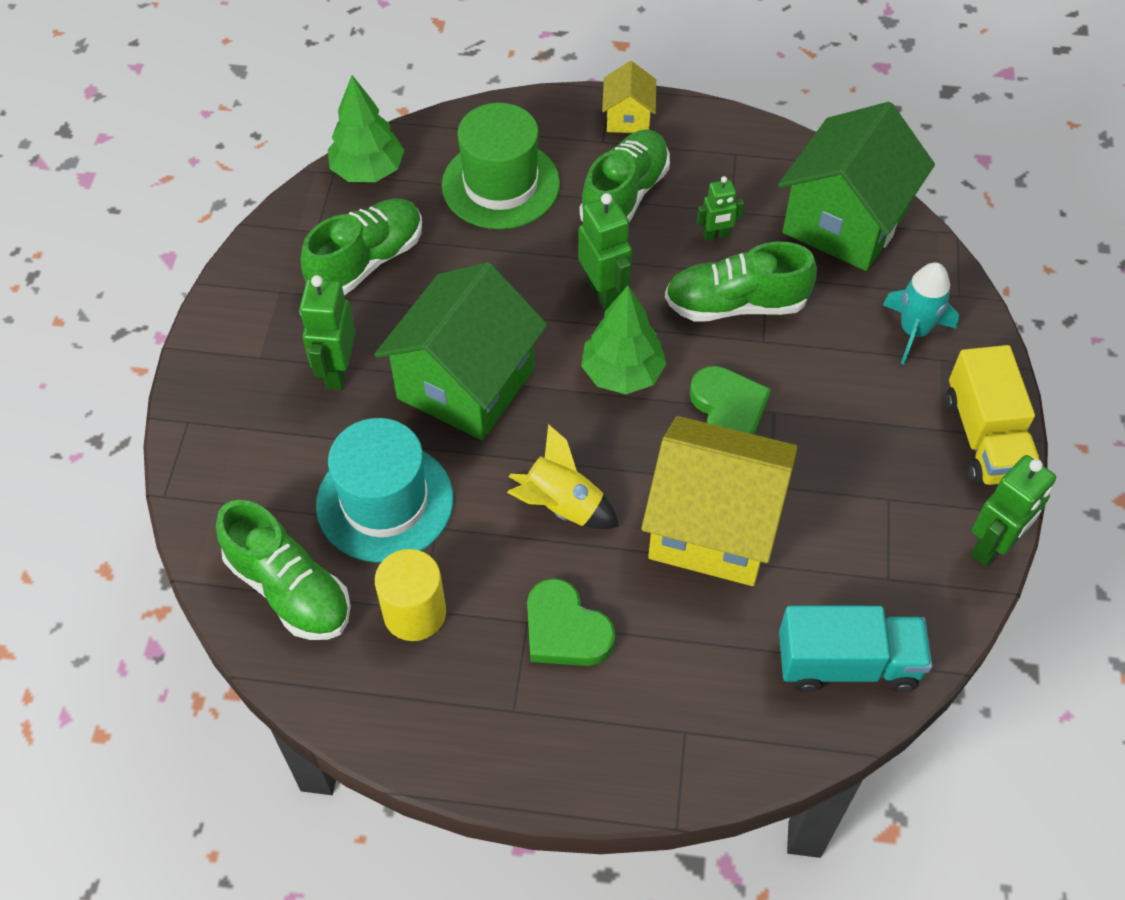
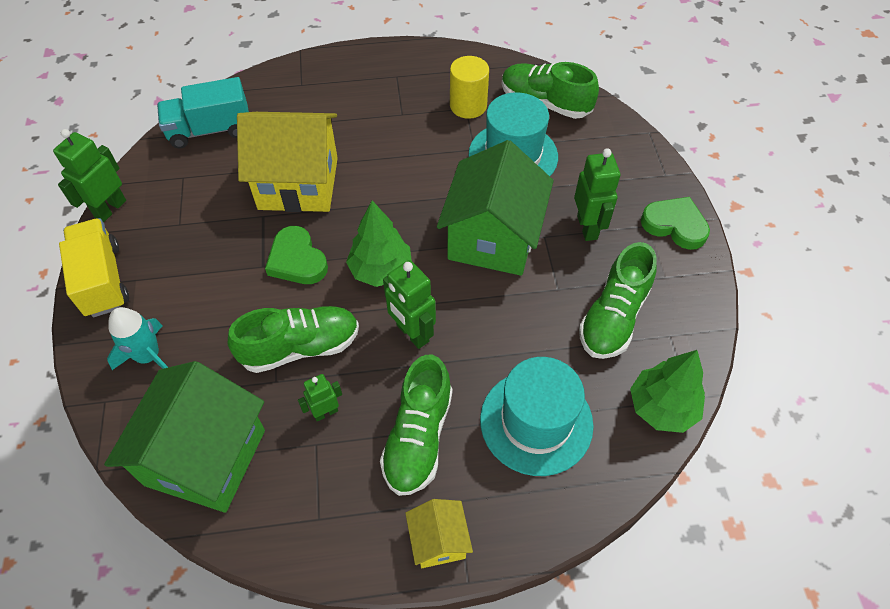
camera: 165 degrees right, 0 degrees up
(500, 184) = (536, 422): green hat -> turquoise hat
(561, 506) = (399, 175): yellow rocket -> none
(565, 630) = (378, 114): green heart -> green heart (675, 225)

